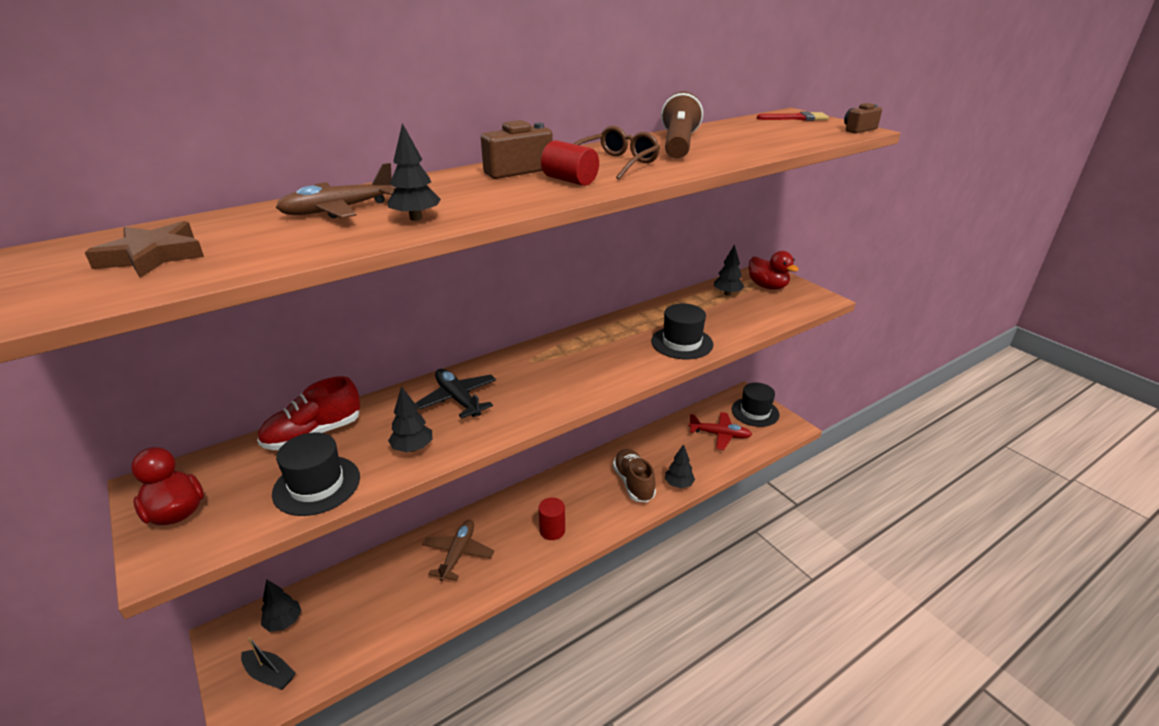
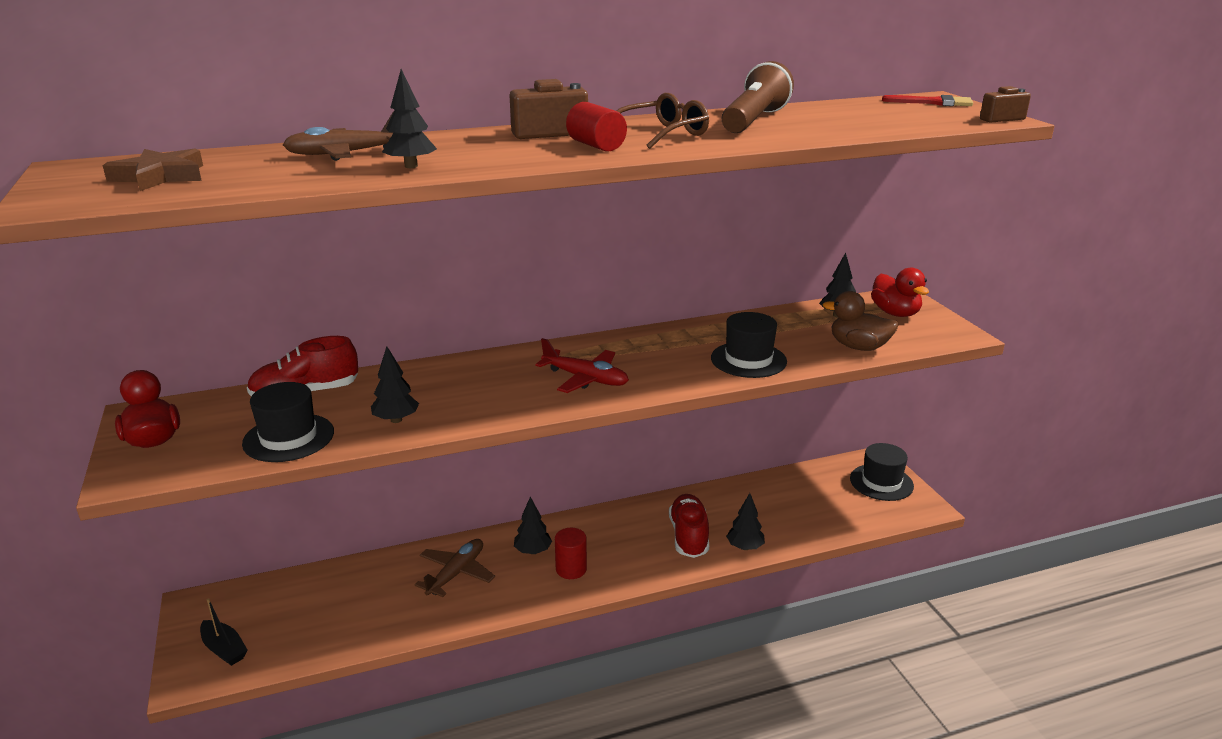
camera: 15 degrees right, 5 degrees down
(284, 622) = (254, 604): black tree -> black tree (533, 551)
(458, 399) = (464, 382): black plane -> none
(633, 483) = (689, 536): brown shoe -> red shoe
(720, 435) = (822, 501): red plane -> red plane (586, 379)
(757, 319) = (858, 347): none -> brown duck

